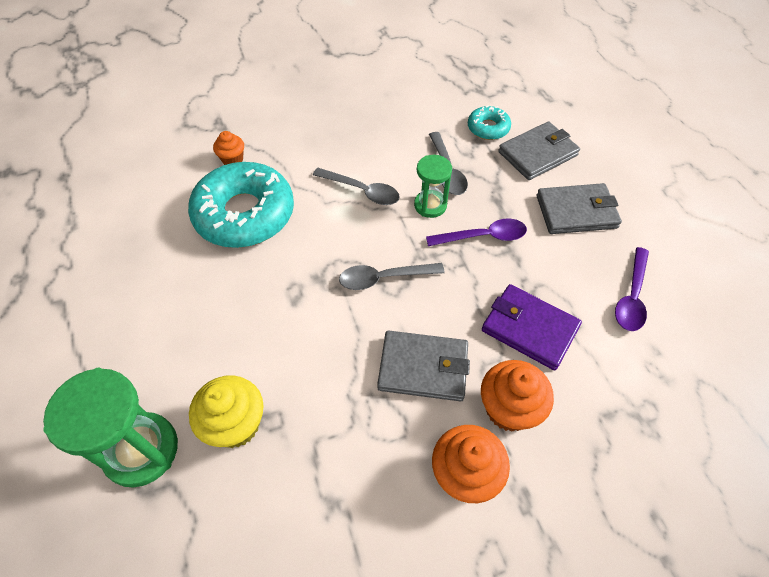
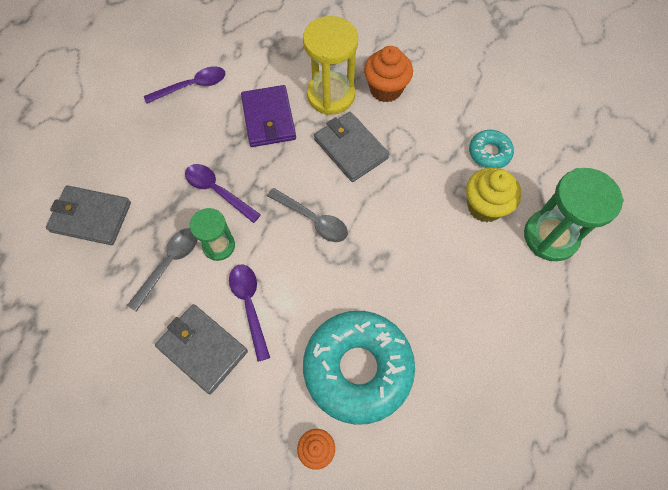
camera: 135 degrees left, 10 degrees up
(362, 191) = (249, 305): grey spoon -> purple spoon
(488, 128) = (86, 274): turquoise donut -> turquoise donut (489, 153)
(509, 409) = (331, 95): orange cupcake -> yellow hourglass
(576, 212) = (139, 154): grey wallet -> grey wallet (202, 349)

